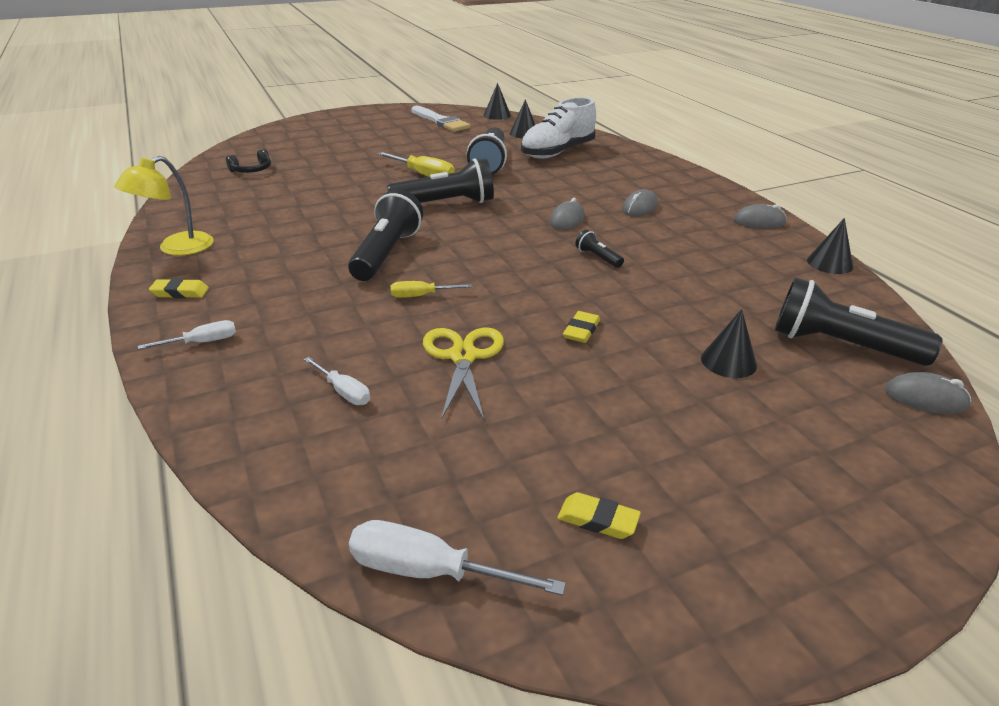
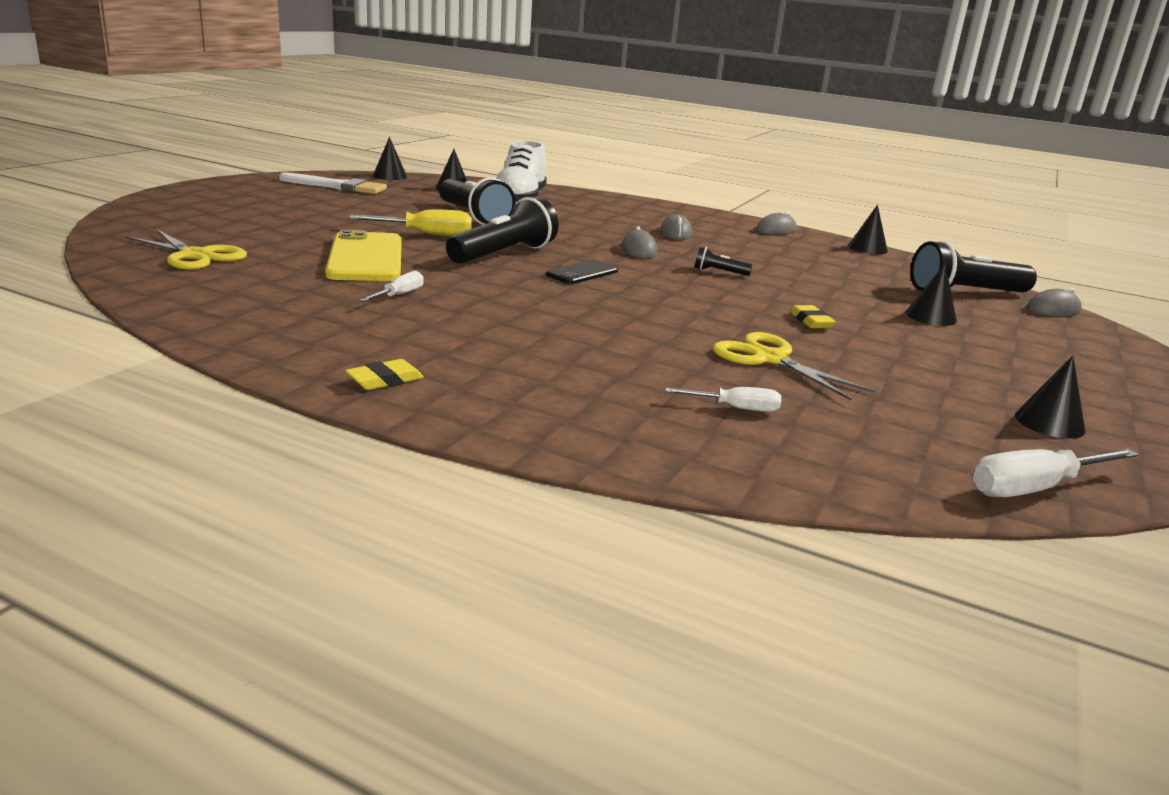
camera: 40 degrees left, 10 degrees down
(176, 248) = (277, 344): yellow lamp -> none
(203, 342) = (518, 412): white screwdriver -> white screwdriver (399, 295)
(252, 170) = (195, 256): black headphones -> yellow scissors
(345, 190) = (366, 258): none -> yellow phone
(386, 253) = (536, 302): black flashlight -> none
(420, 296) = (641, 327): yellow screwdriver -> none
(473, 234) = (582, 273): none -> black phone
(598, 520) = (1049, 423): yellow eraser -> black cone

